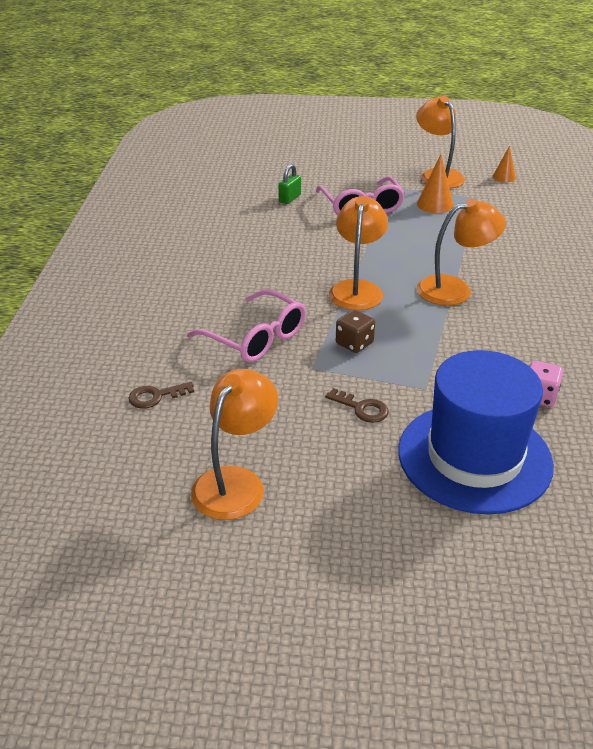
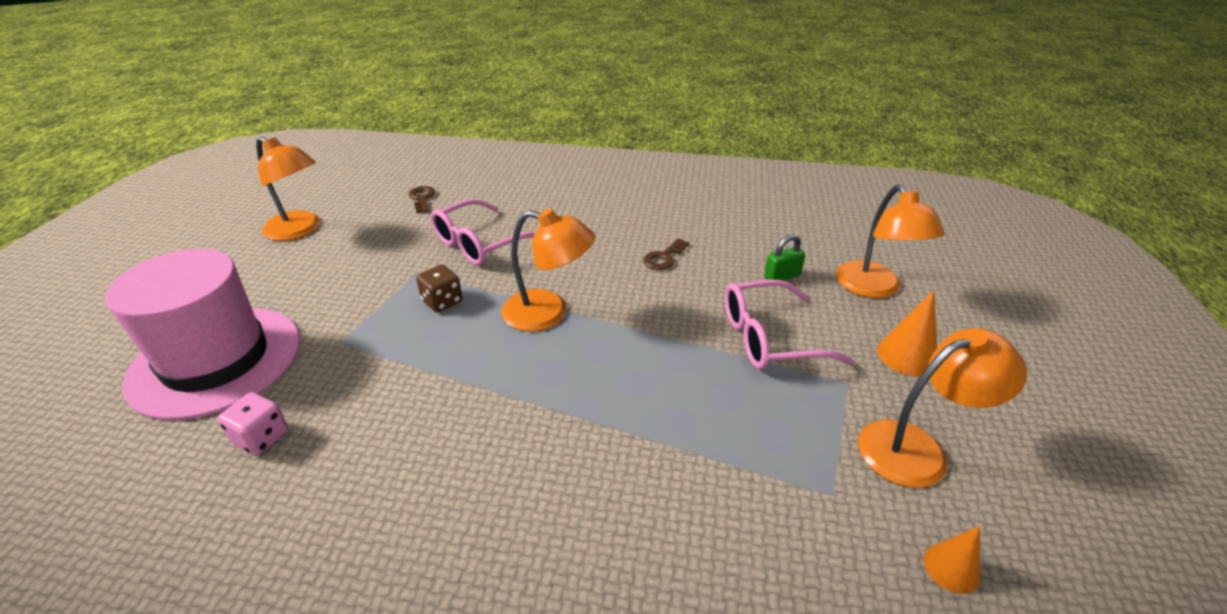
camera: 95 degrees right, 0 degrees up
(289, 198) = (782, 276): green padlock -> green padlock turned 60 degrees counterclockwise
(362, 408) = (338, 296): brown key -> brown key (664, 258)
(435, 204) = (791, 424): orange cone -> orange cone (907, 356)
(455, 289) = (524, 401): orange lamp -> orange lamp (874, 288)
(474, 457) = (216, 360): blue hat -> pink hat

